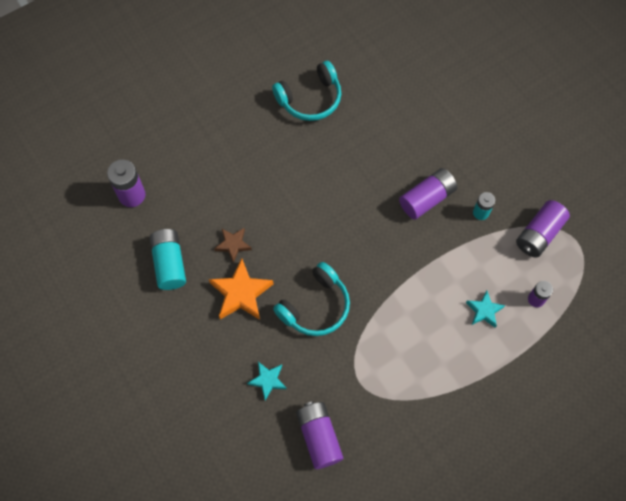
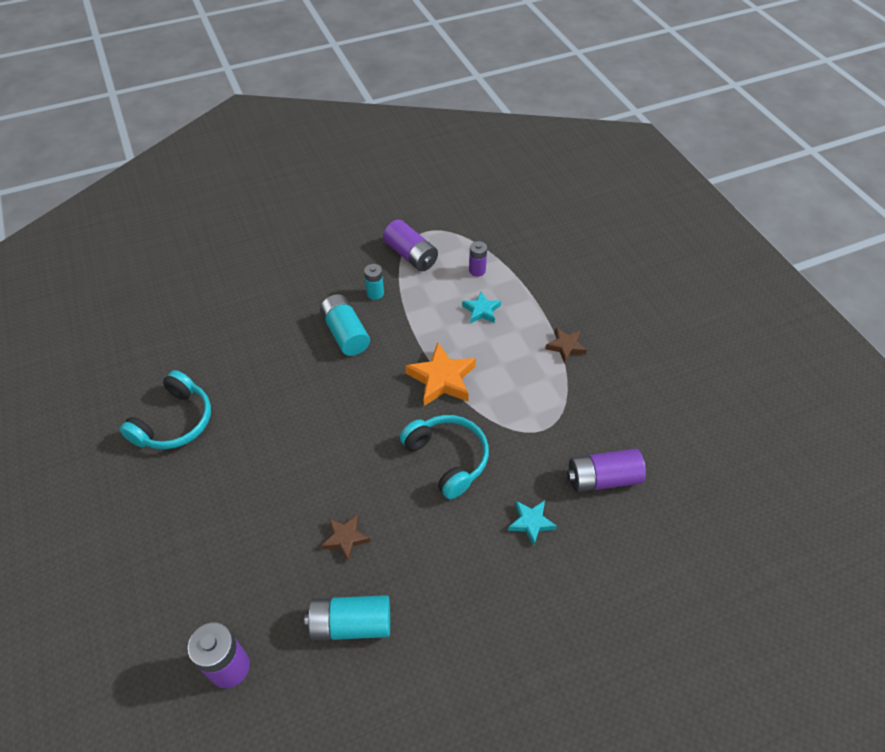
camera: 80 degrees left, 15 degrees down
(241, 293) = (414, 537): orange star -> orange star (442, 379)
(310, 99) = (175, 422): turquoise headphones -> turquoise headphones turned 45 degrees clockwise
(427, 199) = (345, 333): purple battery -> turquoise battery
(458, 394) = (566, 346): none -> brown star

